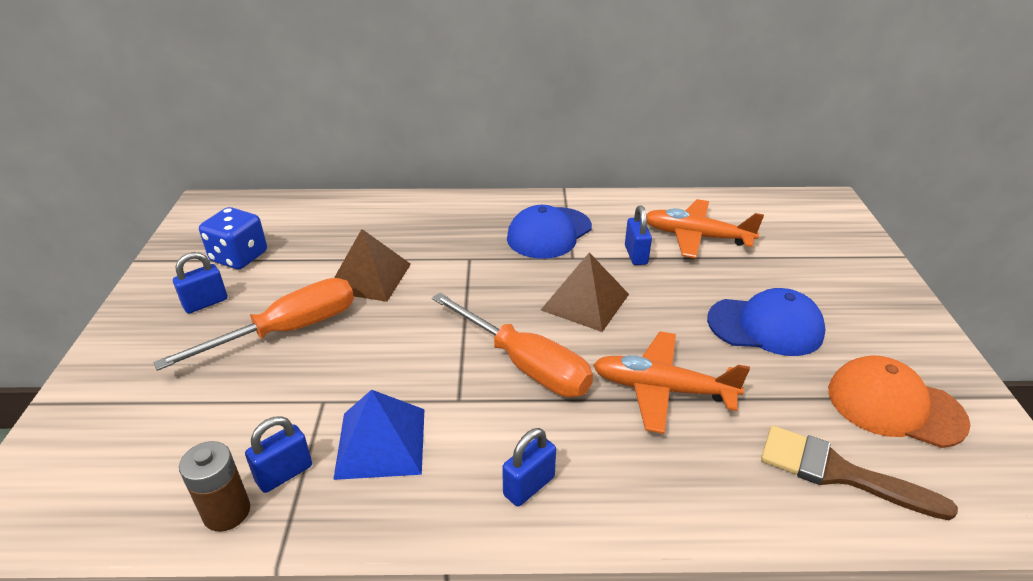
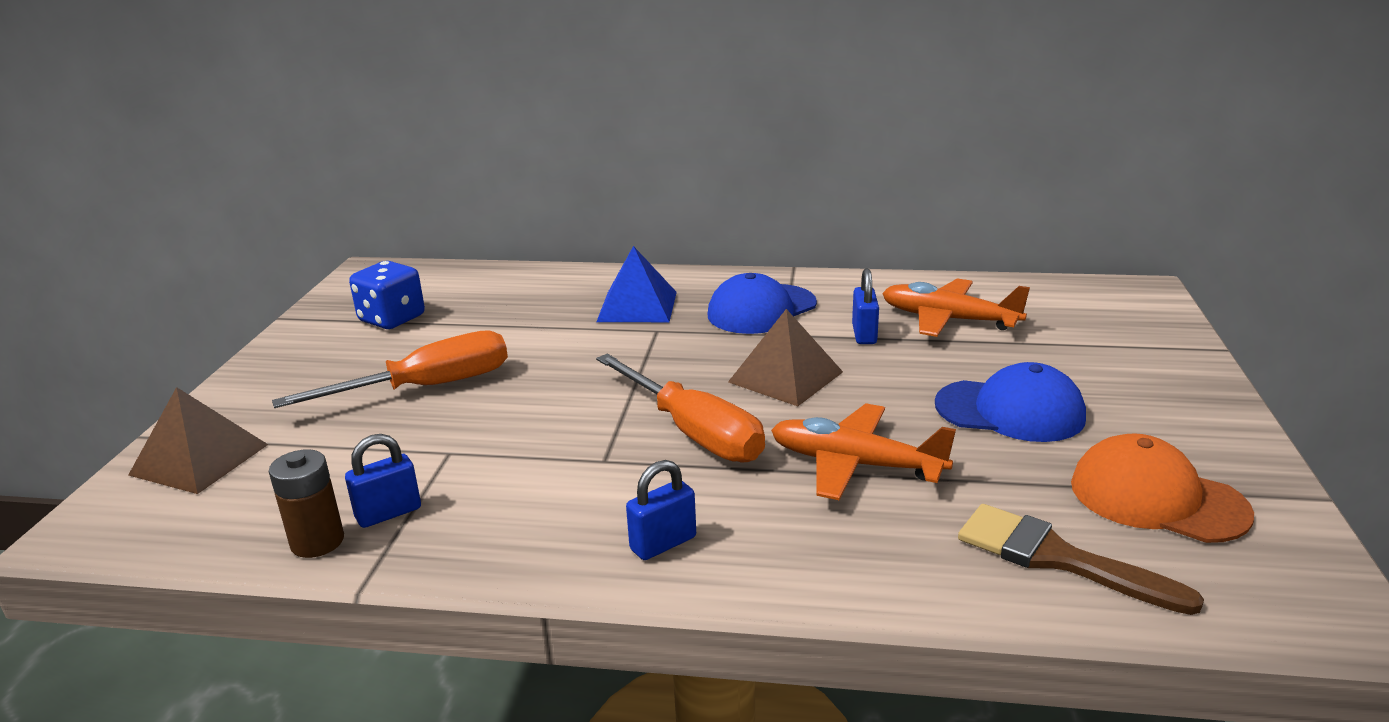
camera: 10 degrees right, 10 degrees down
(205, 303) = (344, 358): blue padlock -> none
(369, 277) = (534, 343): brown pyramid -> brown pyramid (199, 459)
(381, 442) = (503, 493): blue pyramid -> blue pyramid (637, 306)

